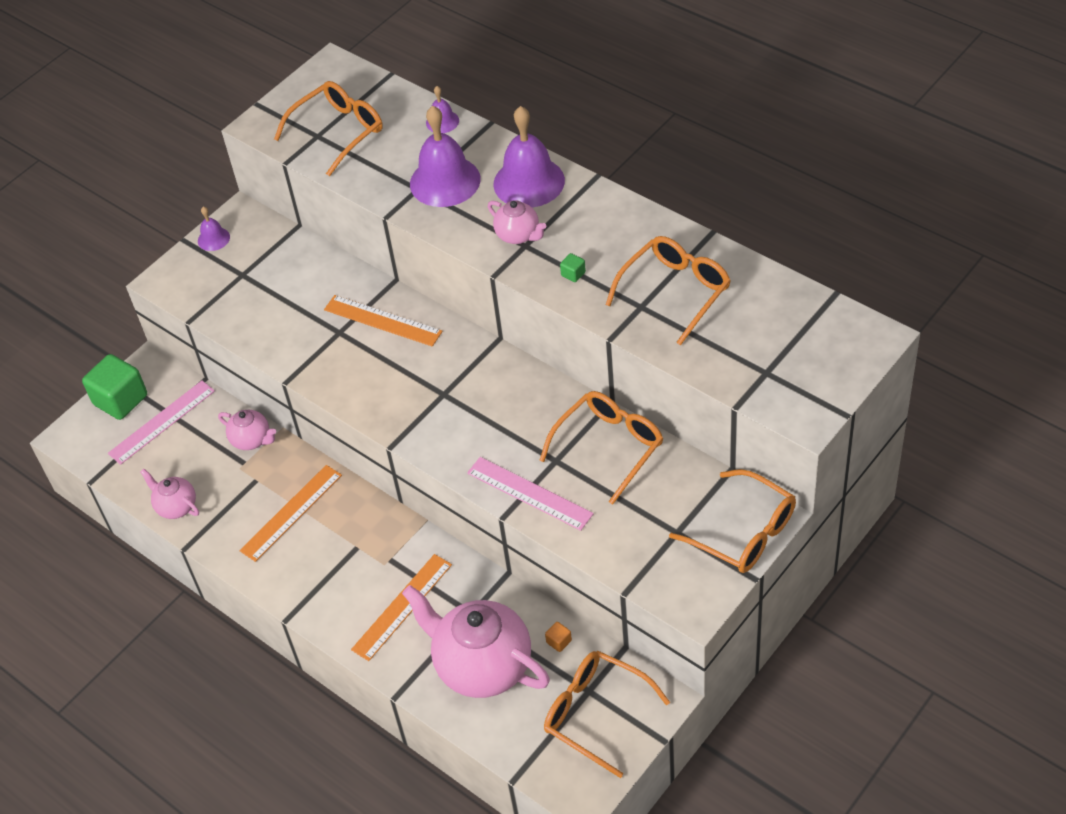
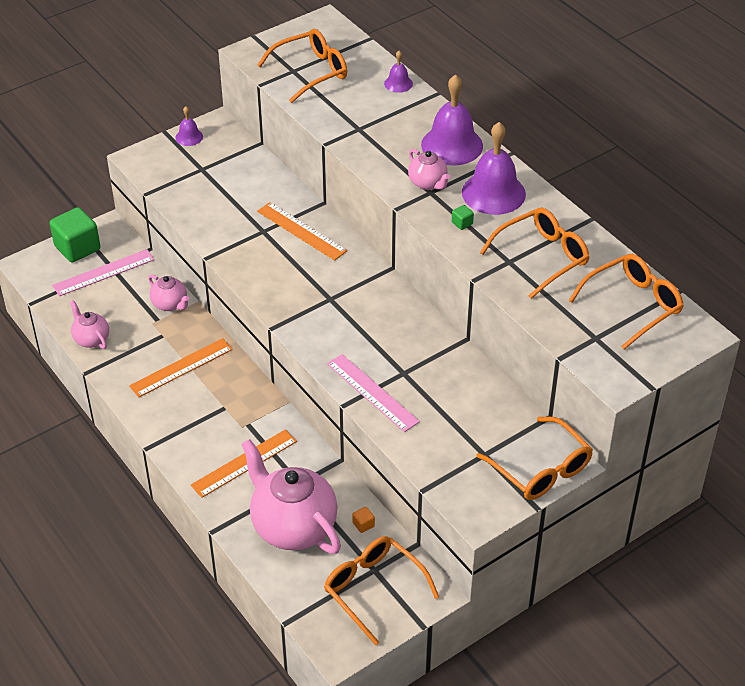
camera: 10 degrees right, 5 degrees down
(445, 181) = (383, 128): purple bell -> purple bell (493, 193)
(609, 447) = (452, 374): orange glasses -> orange glasses (633, 305)

